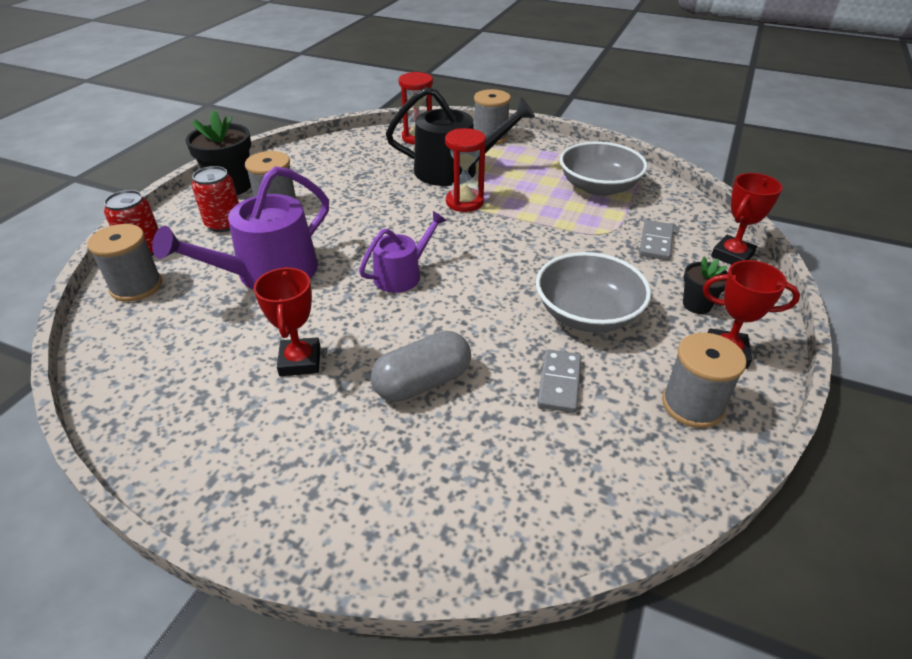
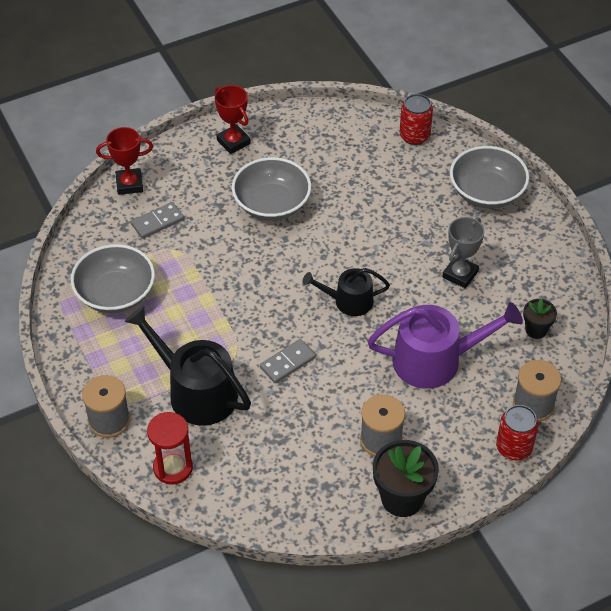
camera: 140 degrees left, 10 degrees up
(224, 224) = (437, 442): red can -> red can (414, 136)
(300, 361) = (460, 274): red trophy -> grey trophy
(343, 497) = (486, 192): none -> grey bowl
(402, 275) = (348, 301): purple watering can -> black watering can
(422, 382) = (404, 221): grey capsule -> none
(464, 202) = (233, 345): red hourglass -> none
(559, 383) = (336, 179): grey domino -> grey domino (287, 362)
(692, 405) = (288, 133): grey spool -> none
(697, 305) = (204, 171): black flower pot -> black flower pot (536, 330)

